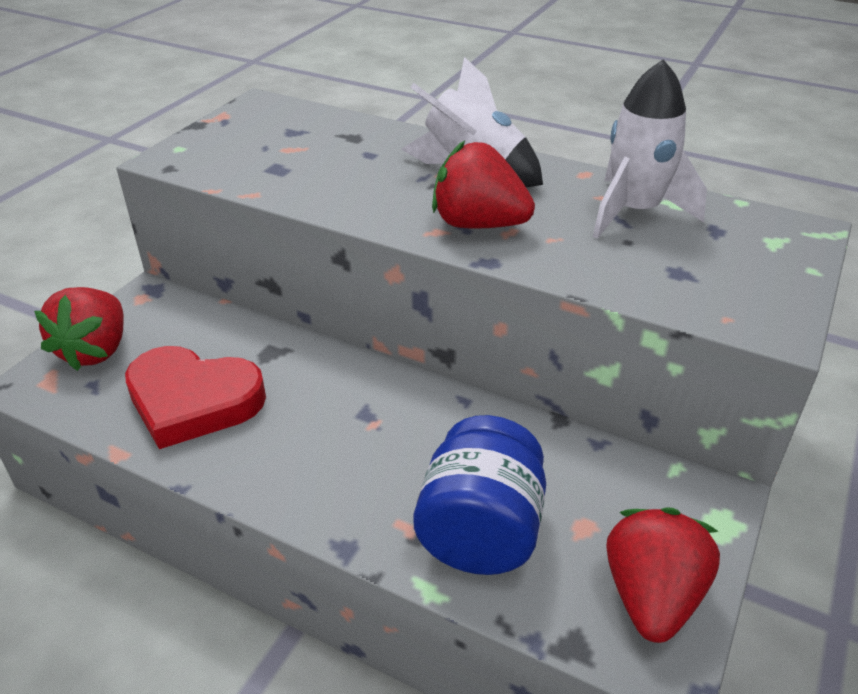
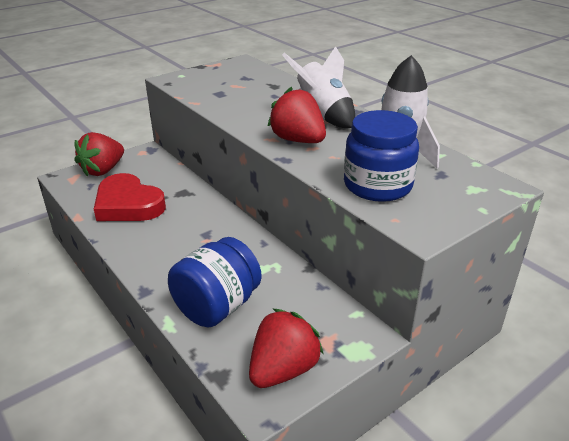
camera: 25 degrees right, 5 degrees down
(656, 270) = (377, 185): none -> blue jar

